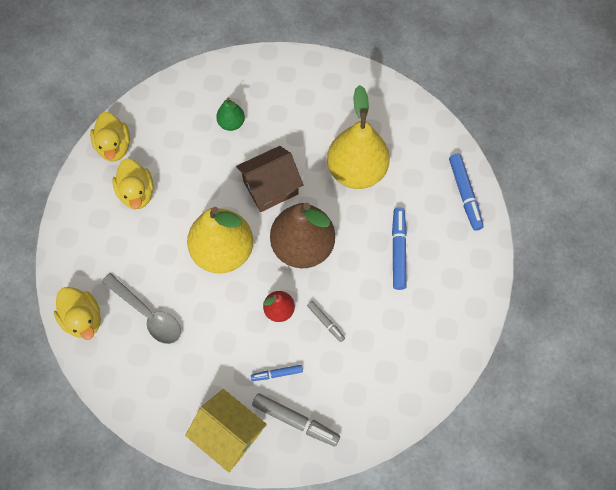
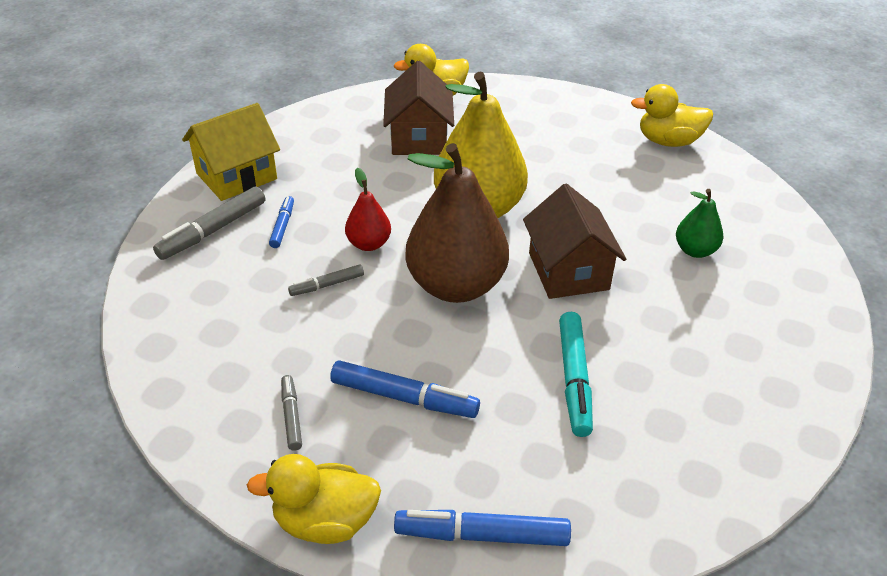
camera: 105 degrees right, 25 degrees down
(137, 193) = (591, 150): yellow duck -> yellow duck (325, 521)
(147, 314) = (419, 138): grey spoon -> brown house
(356, 171) = (574, 379): yellow pear -> turquoise marker
(431, 303) = (291, 416): none -> grey marker

